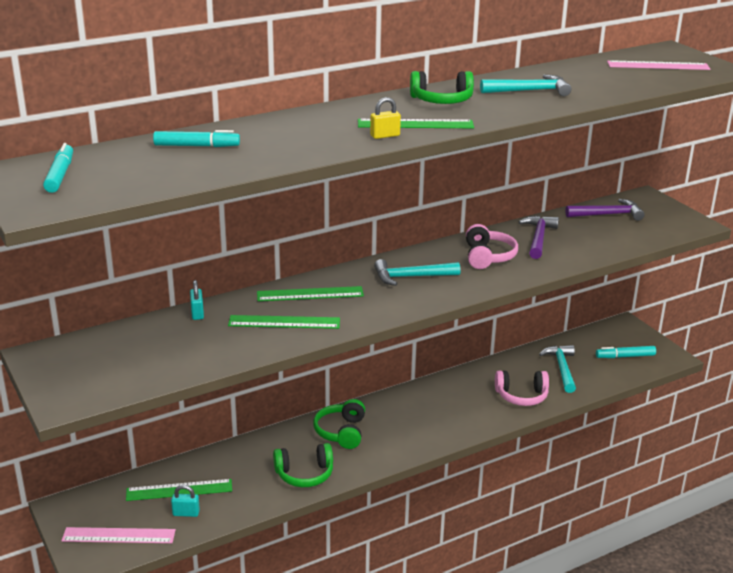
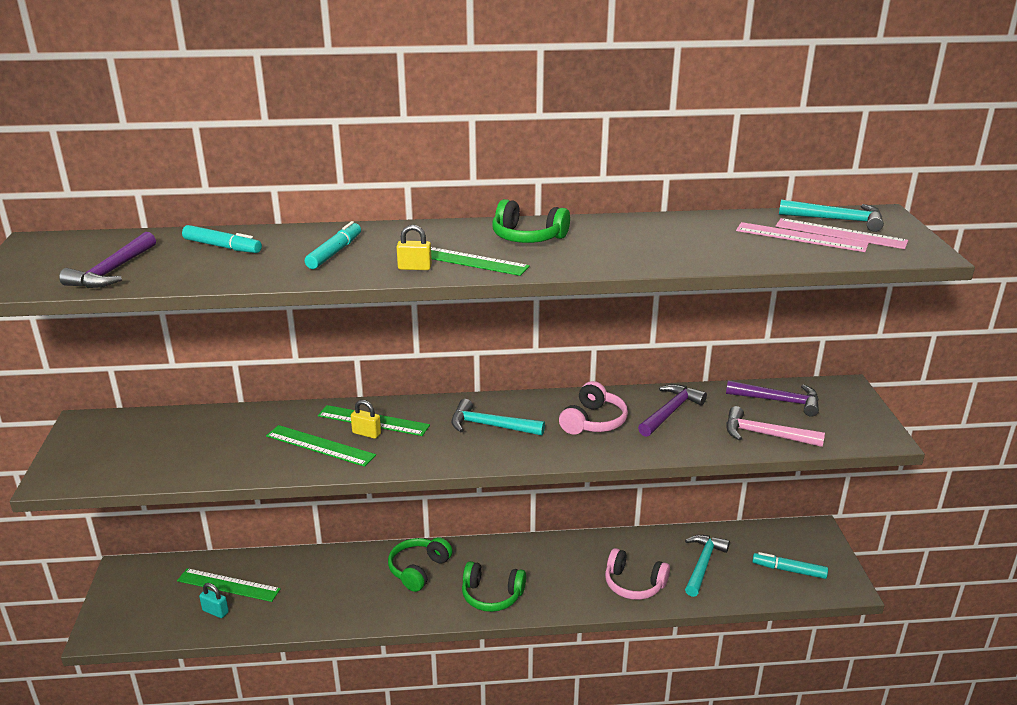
camera: 25 degrees right, 0 degrees up
(60, 175) = (68, 255): turquoise marker -> turquoise marker (334, 252)
(119, 535) = (144, 615): pink ruler -> pink ruler (801, 237)
(126, 180) = (112, 271): none -> purple hammer
(197, 313) = (252, 415): turquoise padlock -> none
(304, 474) = (350, 605): green headphones -> green headphones (492, 595)
(314, 304) = (366, 433): none -> yellow padlock
(529, 91) = (641, 241): turquoise hammer -> turquoise hammer (837, 220)
(619, 239) = (765, 435): none -> pink hammer

